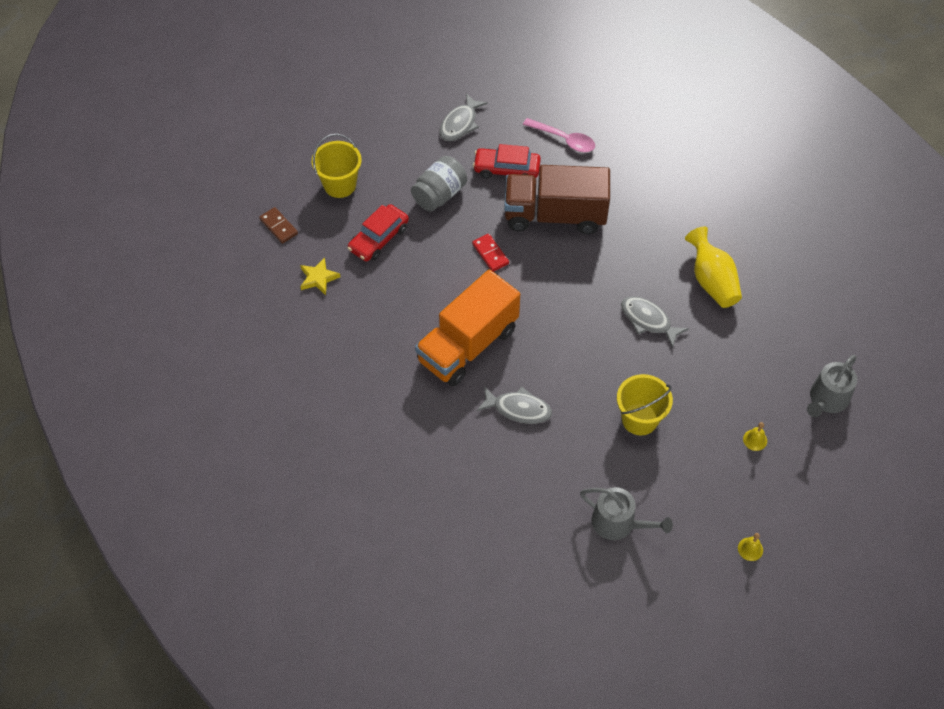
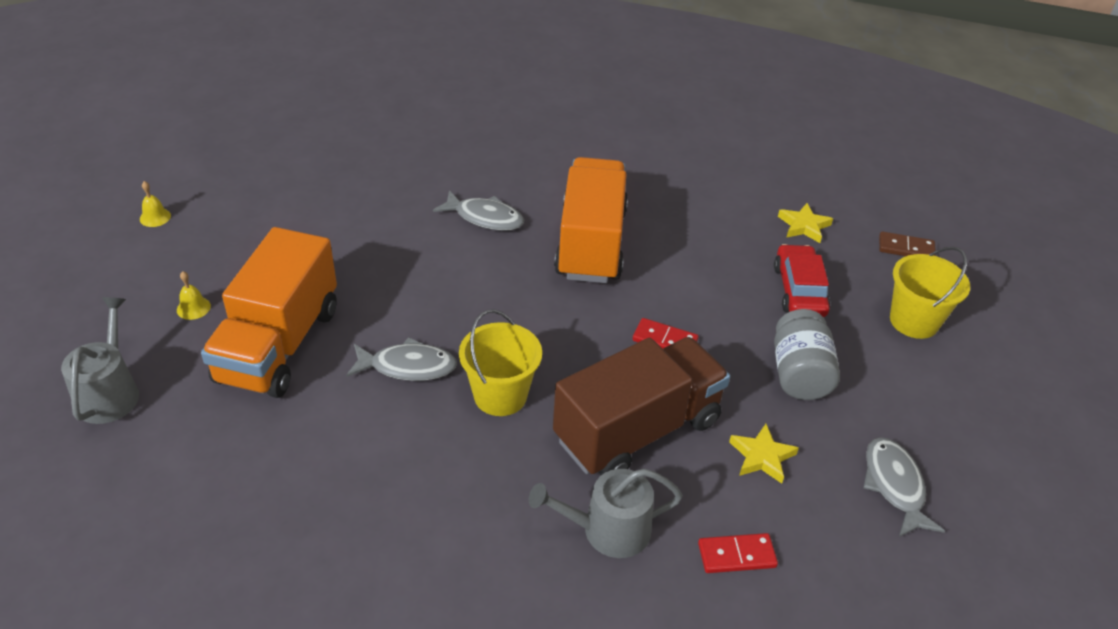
camera: 140 degrees right, 15 degrees down
(506, 169) = (762, 457): red car -> yellow star
(518, 409) = (485, 218): grey fish -> grey fish turned 135 degrees counterclockwise
(564, 139) = (736, 555): pink spoon -> red domino
(618, 523) = (310, 181): grey watering can -> grey watering can (608, 530)
(639, 419) = (346, 266): yellow bucket -> yellow bucket (500, 395)
(711, 281) = (353, 461): yellow vase -> none
(714, 379) = (279, 345): none -> orange truck

